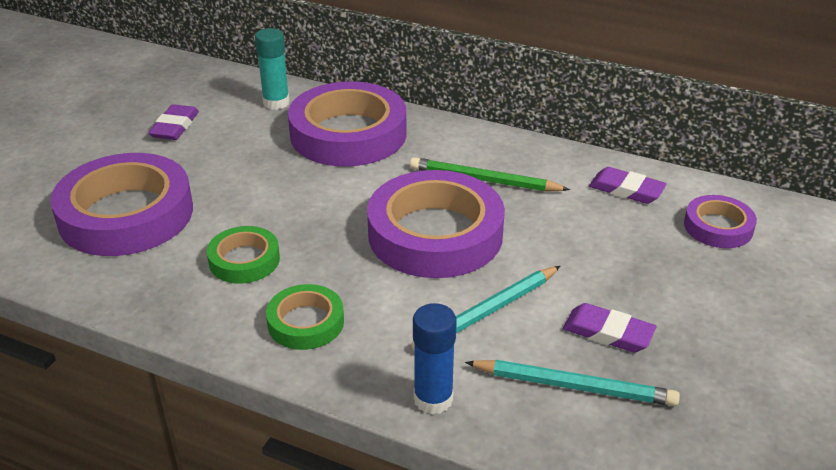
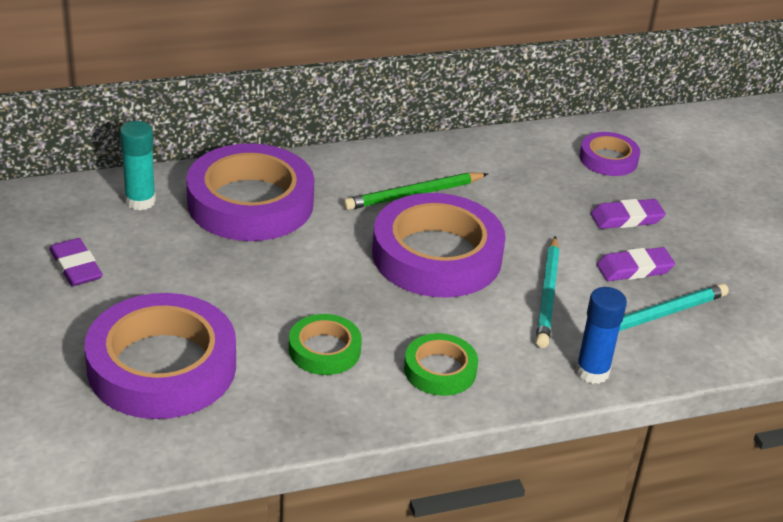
camera: 45 degrees left, 0 degrees up
(626, 190) = (520, 157): purple eraser -> purple eraser (626, 218)

